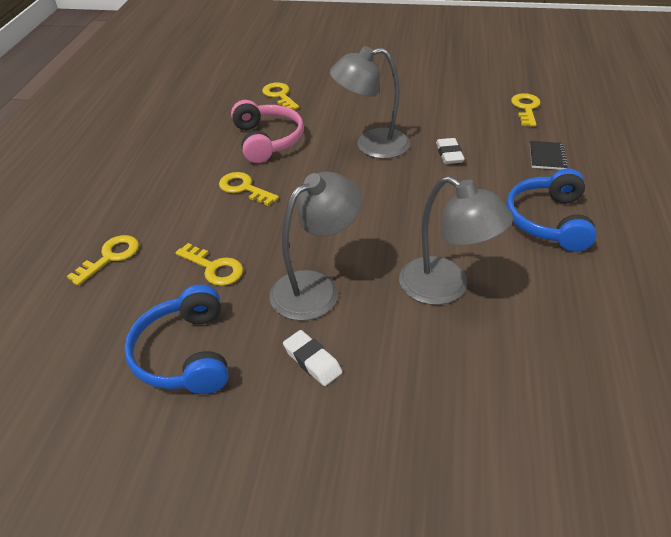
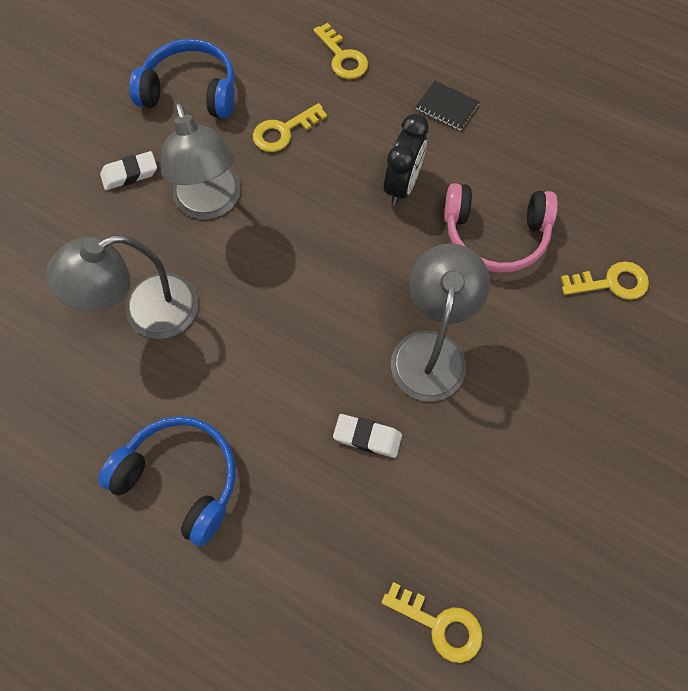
camera: 110 degrees right, 25 degrees up
(244, 188) = (402, 185): yellow key -> black clock
(547, 157) = (302, 567): black notebook -> black notebook (446, 107)

